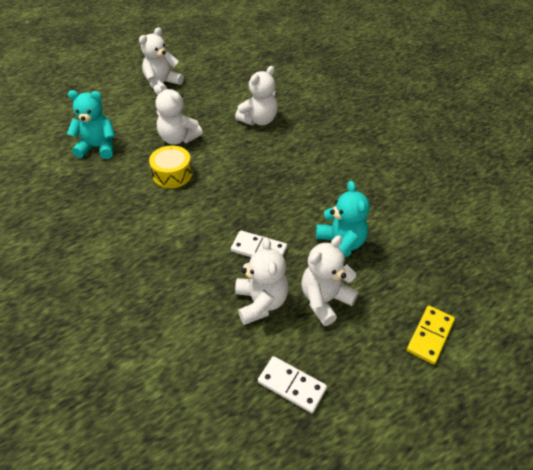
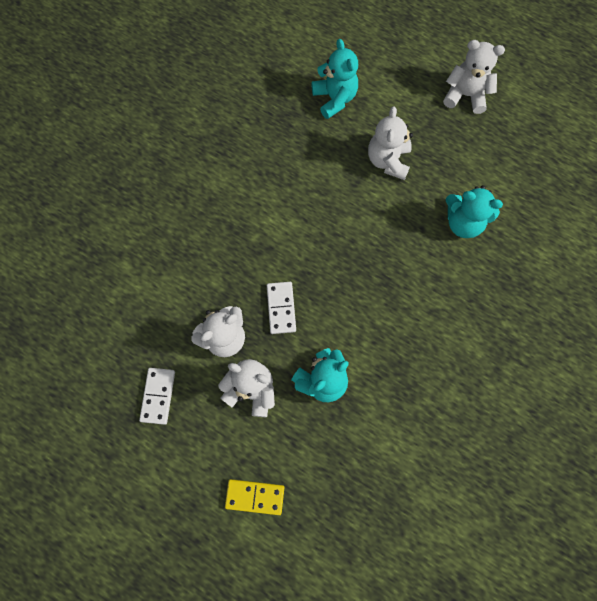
camera: 65 degrees right, 25 degrees up
(172, 174) = (335, 184): yellow drum -> none
(258, 120) = (463, 222): white teddy bear -> turquoise teddy bear

